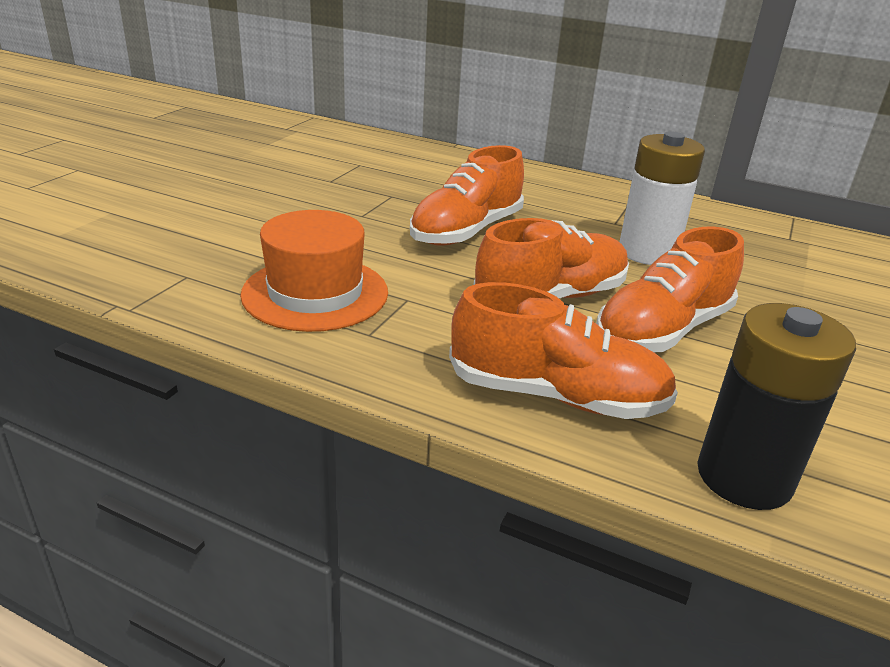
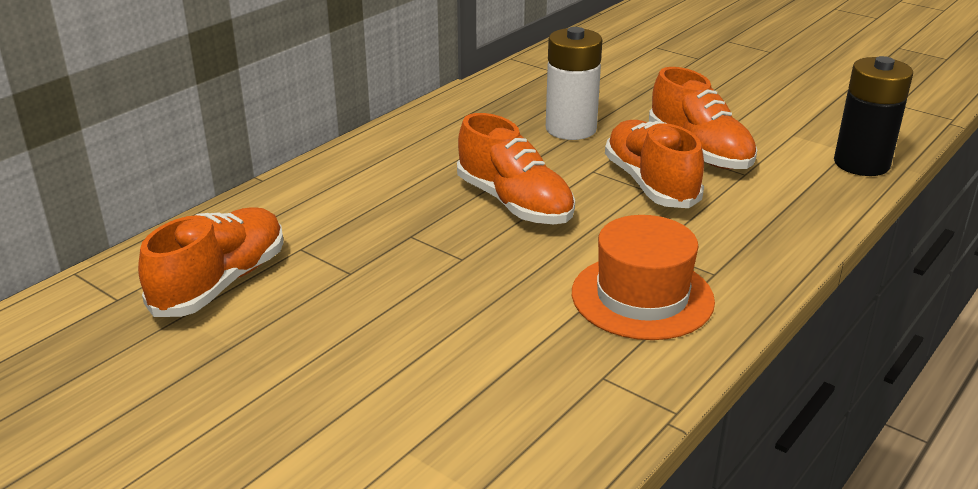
camera: 75 degrees left, 0 degrees up
(556, 396) = (791, 206): orange shoe -> orange shoe (221, 283)

